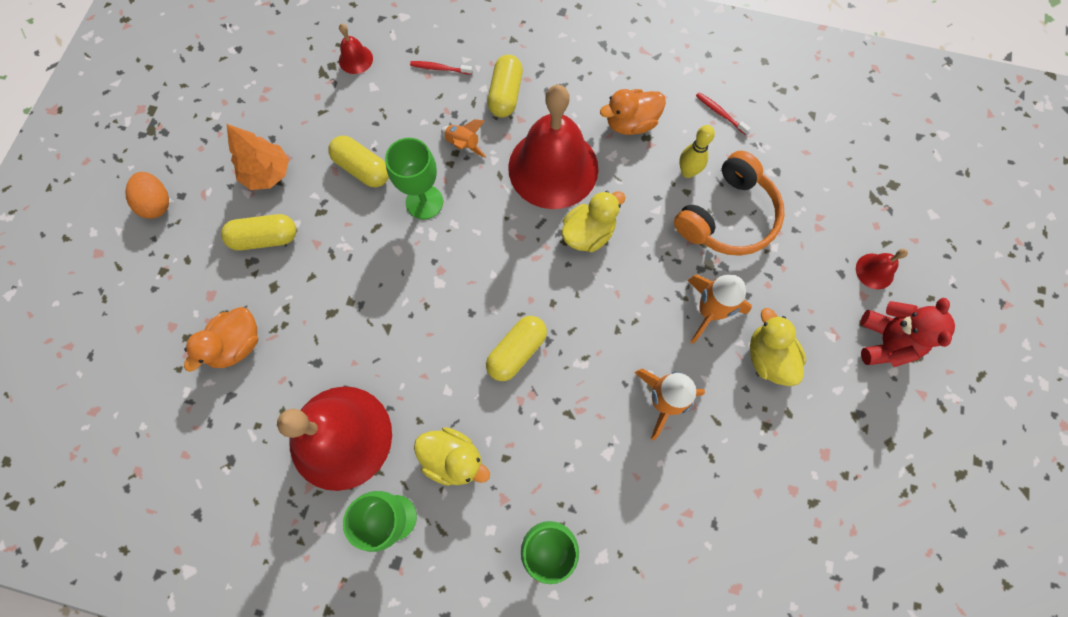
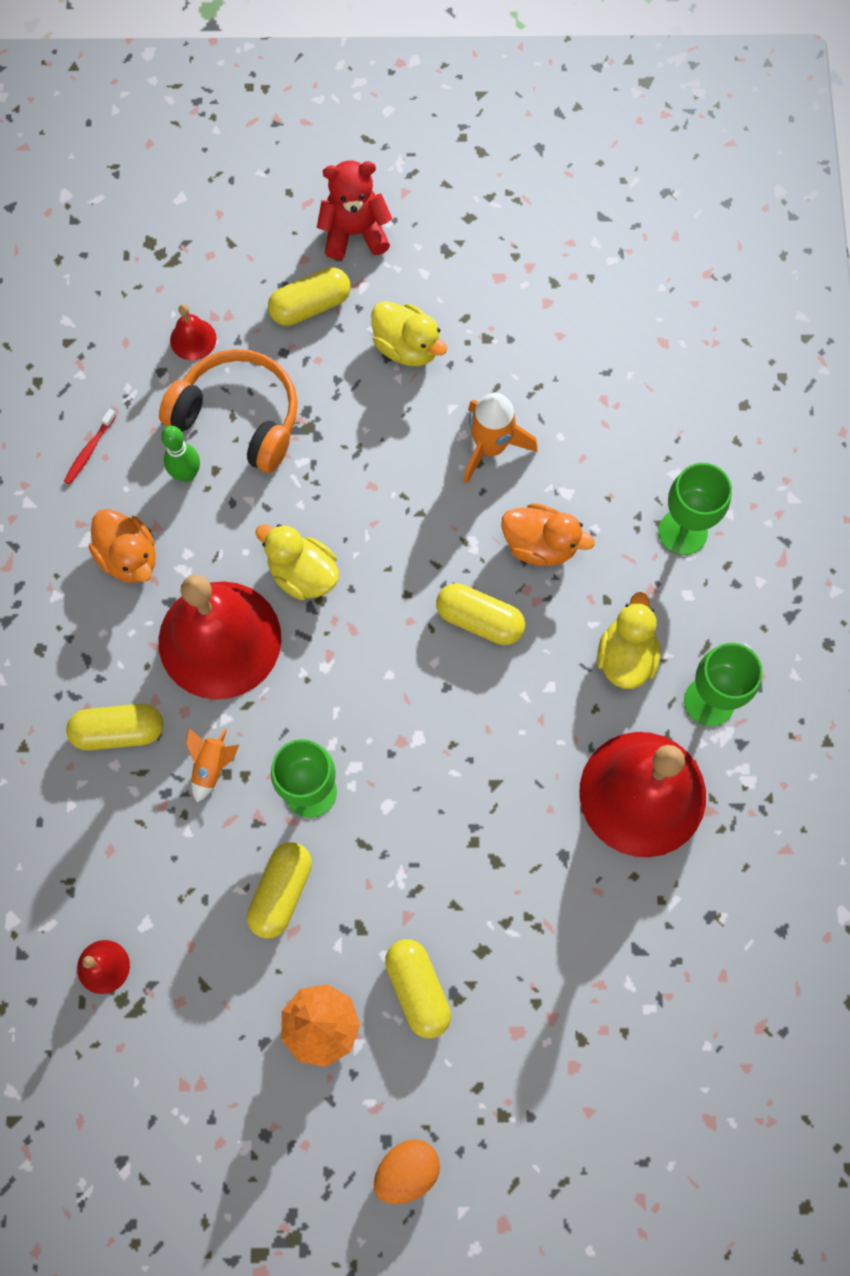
camera: 105 degrees left, 0 degrees up
(237, 344) = (571, 967): orange duck -> orange duck (540, 544)
(439, 68) = (94, 836): red toothbrush -> none
(687, 172) = (187, 474): yellow bowling pin -> green bowling pin
(709, 311) = (368, 417): orange rocket -> none
(768, 357) = (407, 347): yellow duck -> yellow duck turned 105 degrees counterclockwise
(818, 290) = (310, 306): none -> yellow capsule
(874, 271) = (270, 251): red bell -> red bell (193, 339)

